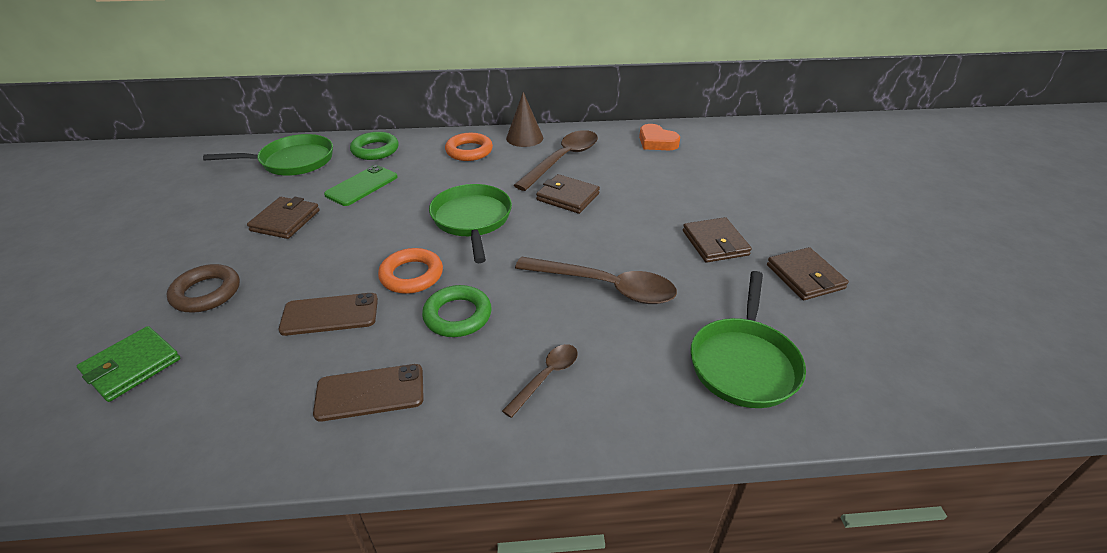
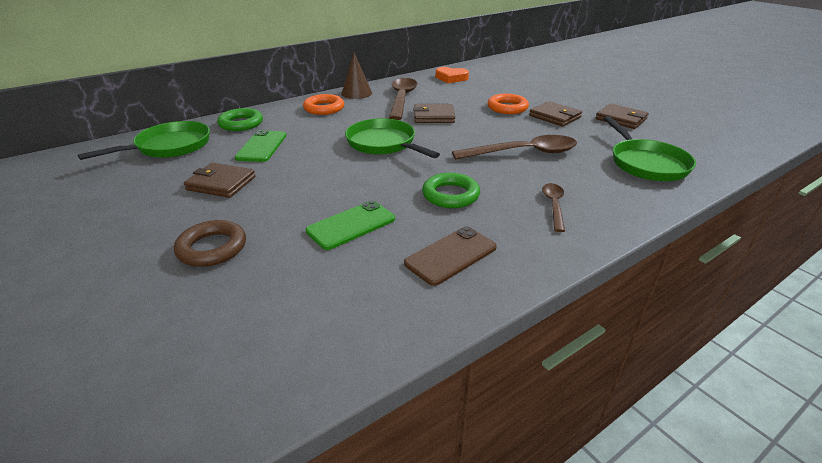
camera: 30 degrees left, 5 degrees down
(132, 366) = (209, 319): green wallet -> none
(285, 220) = (221, 183): brown wallet -> brown wallet turned 60 degrees counterclockwise
(330, 314) = (351, 225): brown phone -> green phone
(411, 275) = (383, 184): orange ring -> orange ring (507, 108)

